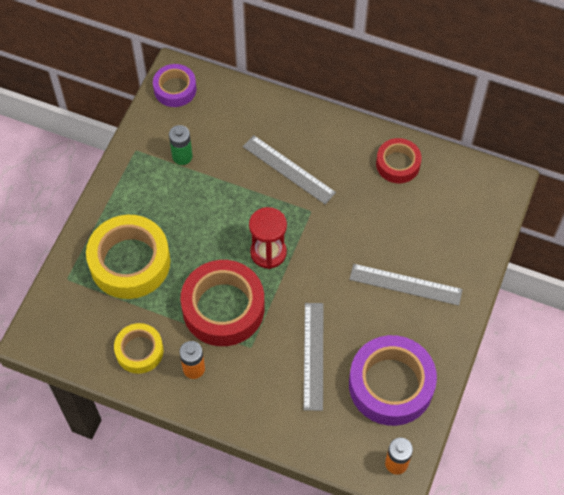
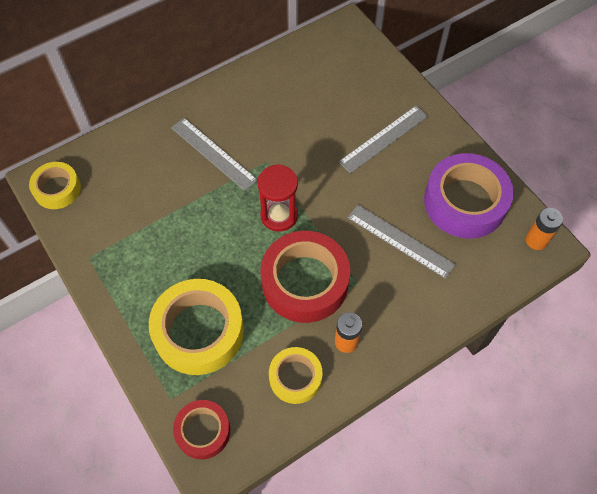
camera: 55 degrees left, 0 degrees up
(175, 89) = (57, 189): purple tape -> yellow tape
(182, 156) = (129, 224): green battery -> none
(289, 169) = (213, 153): grey ruler -> grey ruler turned 60 degrees clockwise
(398, 164) = (274, 79): red tape -> red tape (203, 431)

